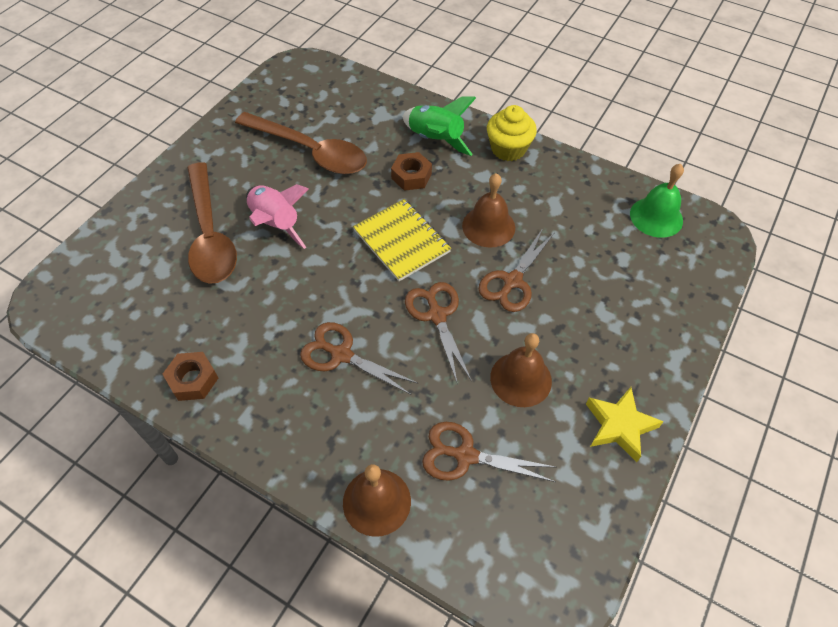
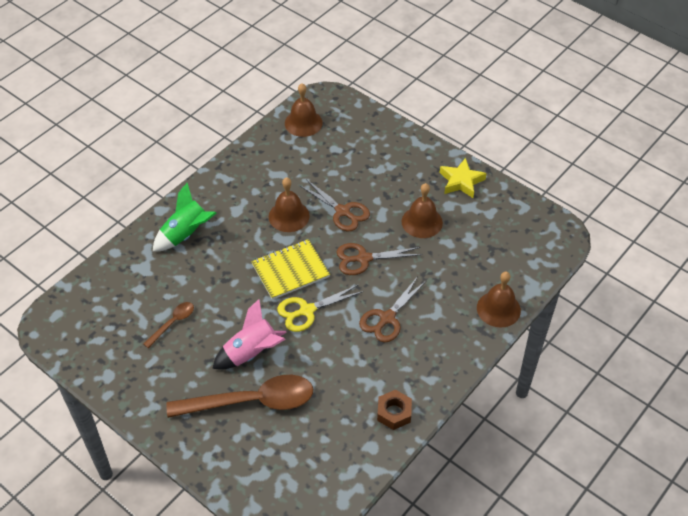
camera: 80 degrees left, 5 degrees down
(311, 152) = (173, 323): brown spoon -> brown spoon, size x0.47
(342, 266) = (307, 311): none -> yellow scissors
(411, 176) = (223, 256): brown nut -> none
(465, 455) = (472, 259): brown scissors -> none
(508, 149) = (212, 190): yellow cupcake -> none
(656, 217) = (303, 123): green bell -> brown bell

